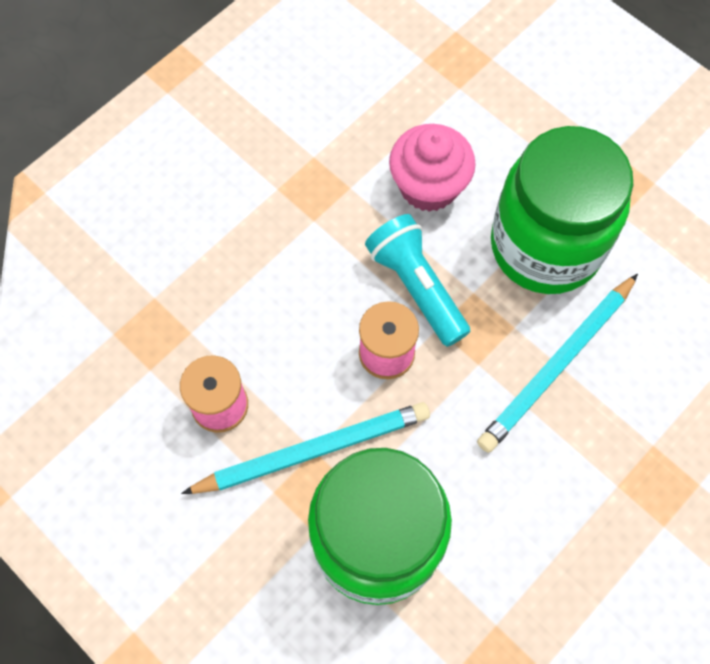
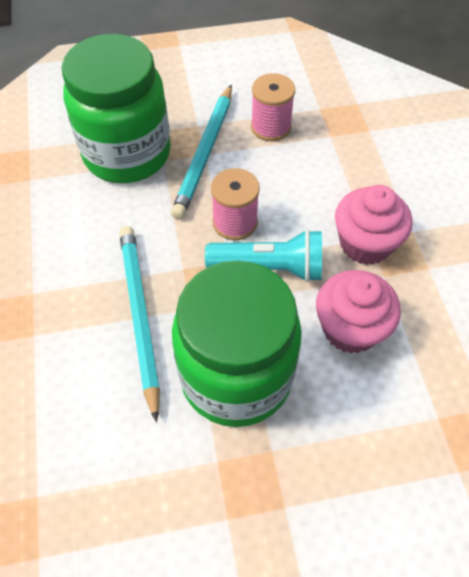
camera: 125 degrees right, 10 degrees down
(324, 221) = (365, 243): none -> pink cupcake

